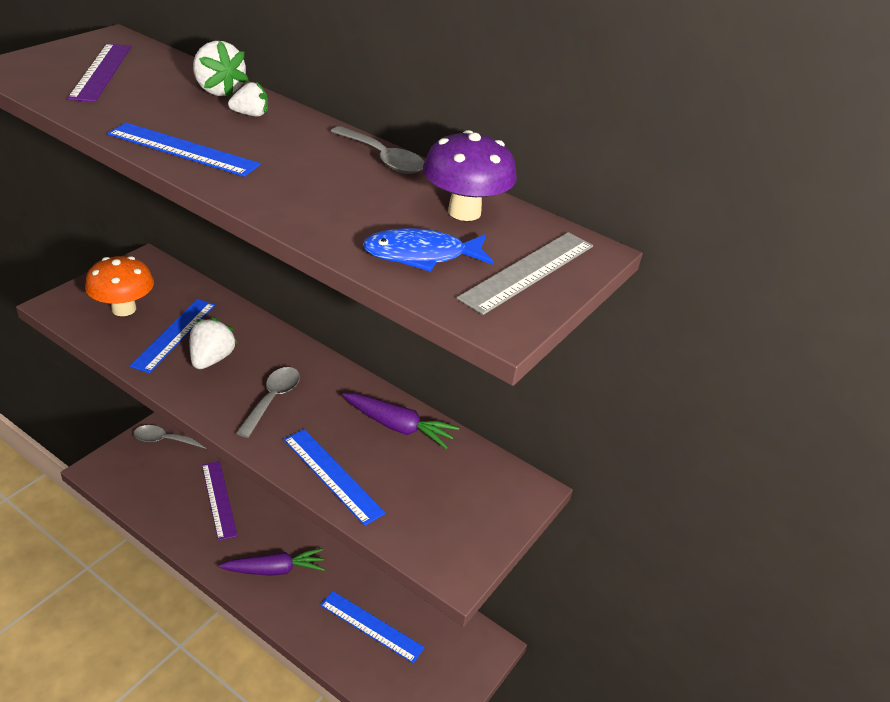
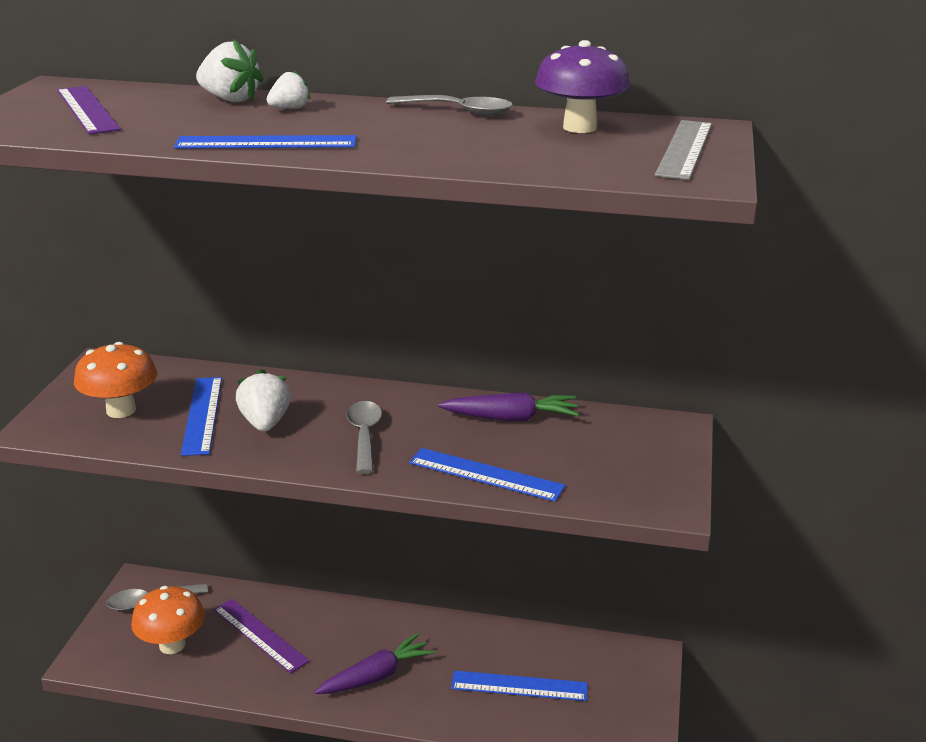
camera: 20 degrees left, 10 degrees down
(157, 482) = (172, 645): none -> orange mushroom
(421, 255) = (587, 159): blue fish -> none

